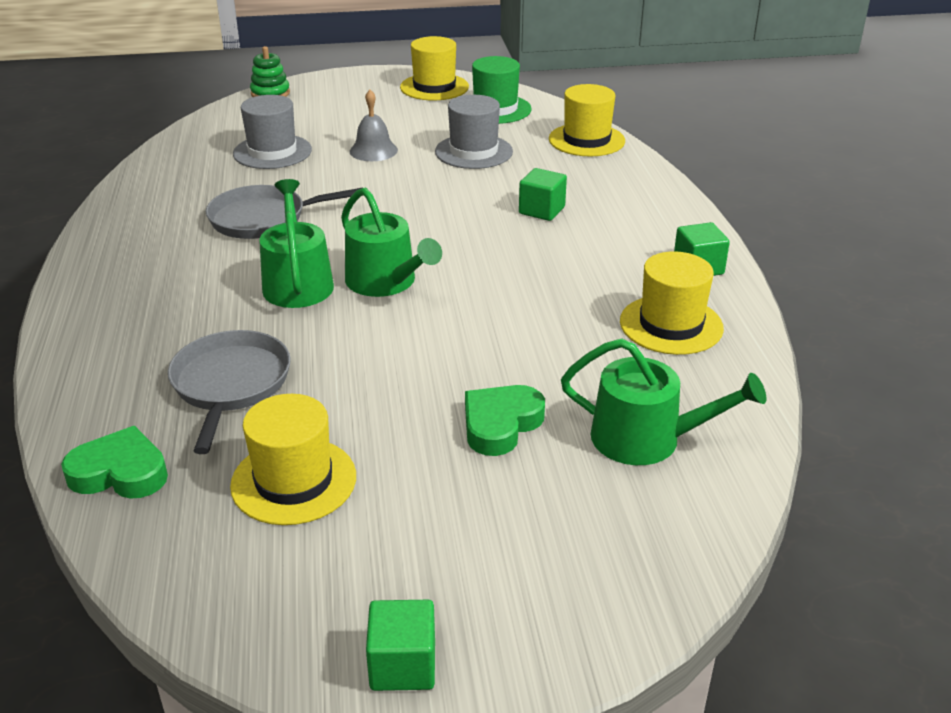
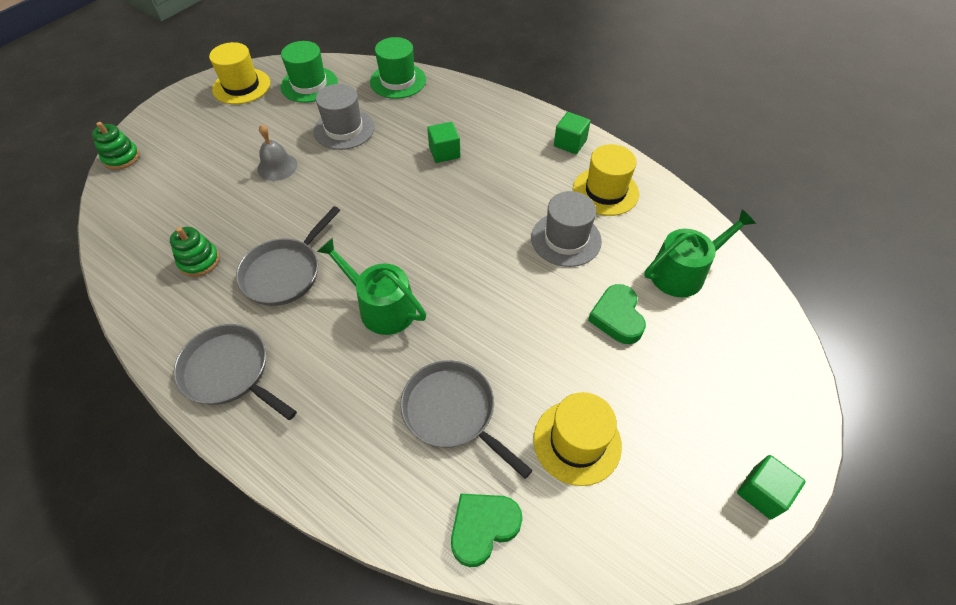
camera: 45 degrees left, 20 degrees up
(126, 254) = (230, 372): none -> grey pan
(217, 179) = (199, 261): none -> green stacking toy
(272, 152) = (205, 211): grey hat -> grey hat (566, 239)
(386, 282) = (432, 267): green watering can -> none
(586, 140) = (398, 81): yellow hat -> green hat

